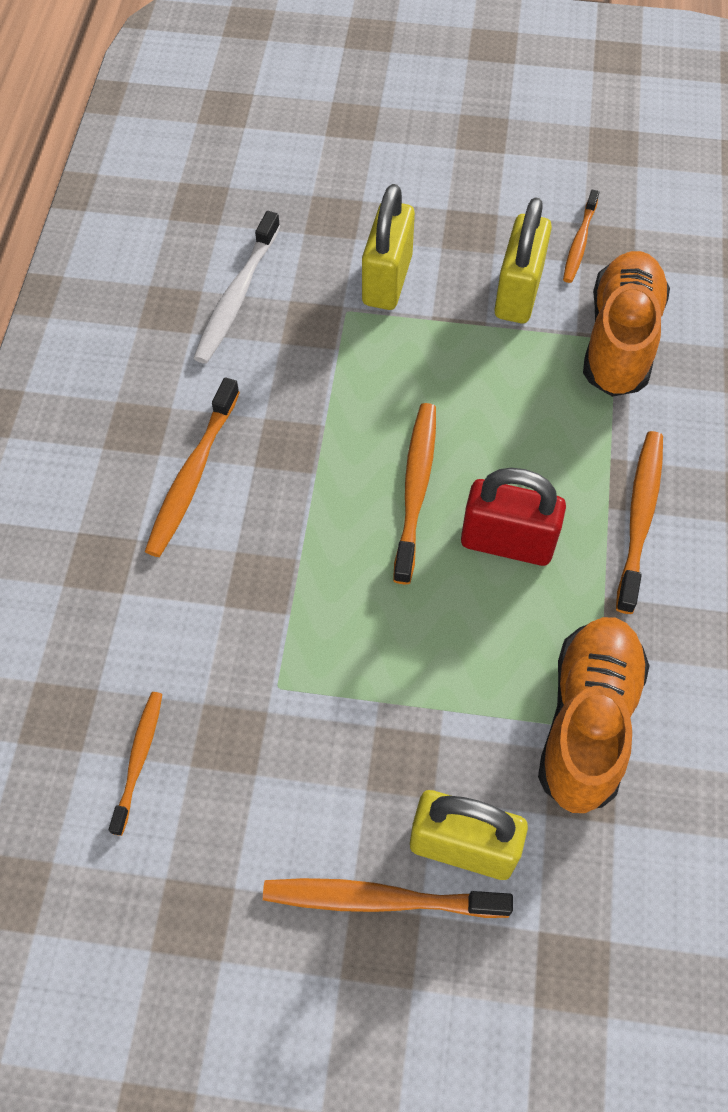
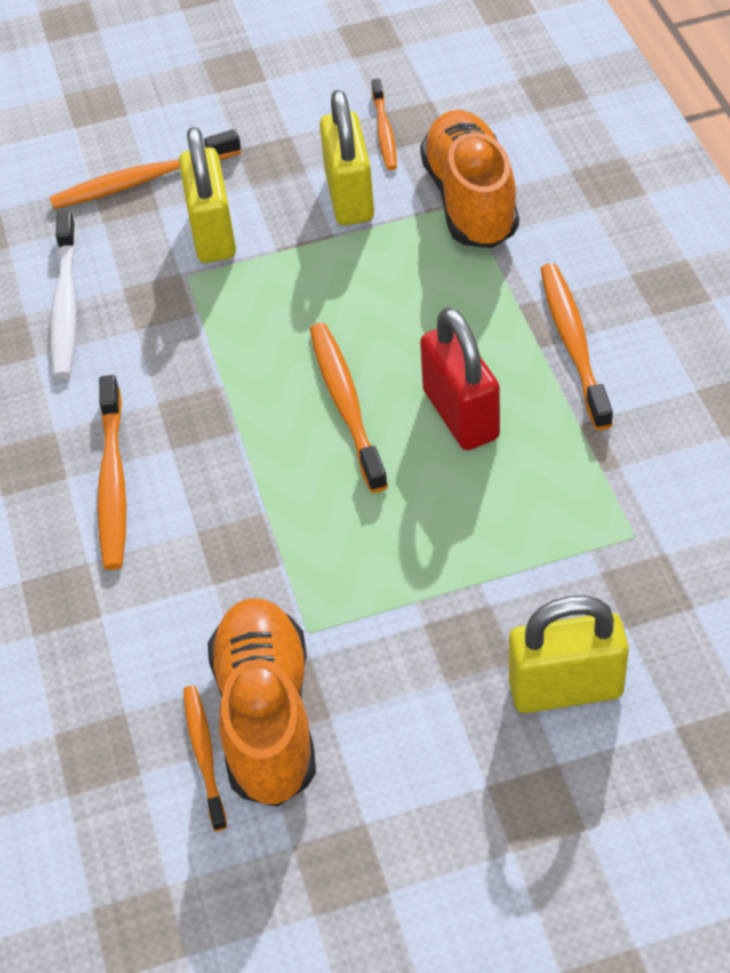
camera: 20 degrees left, 10 degrees down
(381, 899) = (513, 768): orange toothbrush -> orange toothbrush (143, 180)
(507, 542) = (461, 414): red padlock -> red padlock turned 75 degrees clockwise
(587, 722) = (622, 534): orange shoe -> orange shoe (267, 716)

